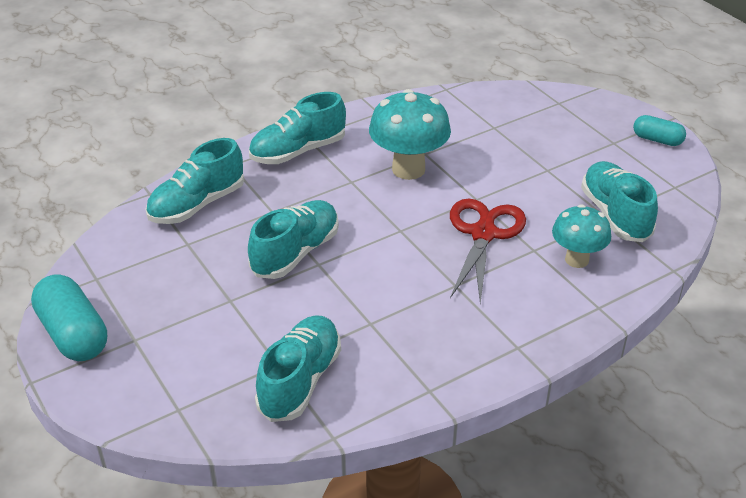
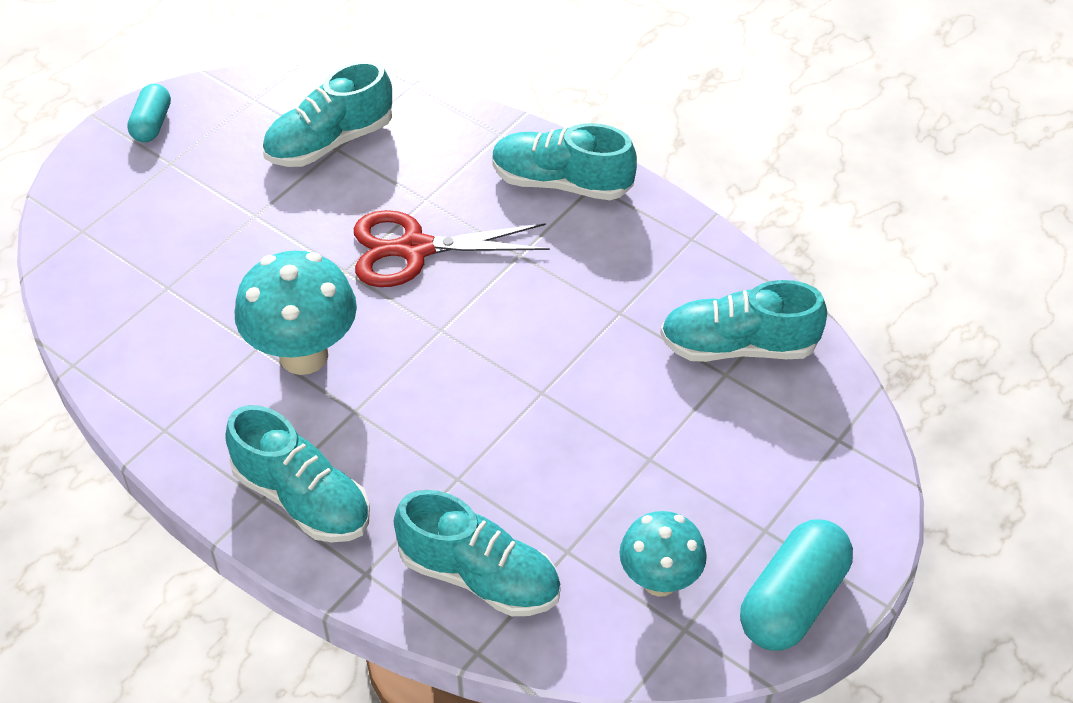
camera: 110 degrees left, 10 degrees up
(295, 253) = (532, 422): turquoise shoe -> turquoise shoe (561, 182)
(577, 260) = (428, 162): turquoise mushroom -> turquoise mushroom (659, 581)

